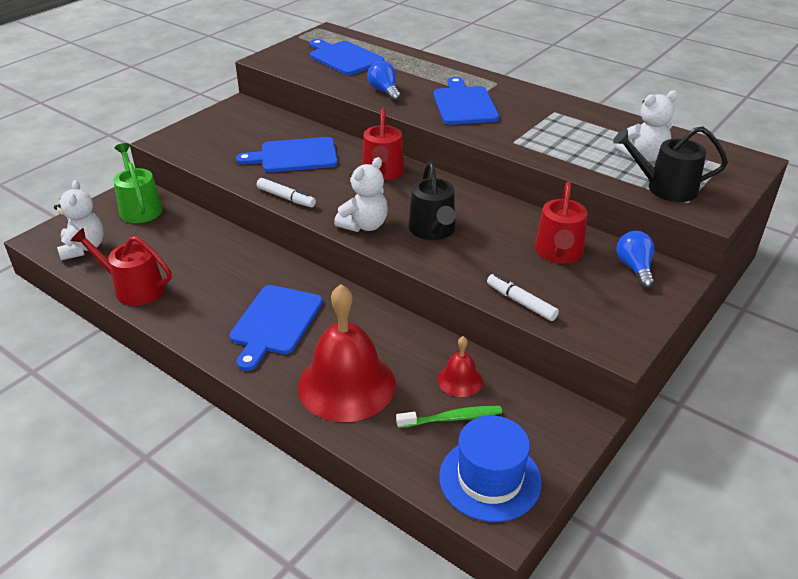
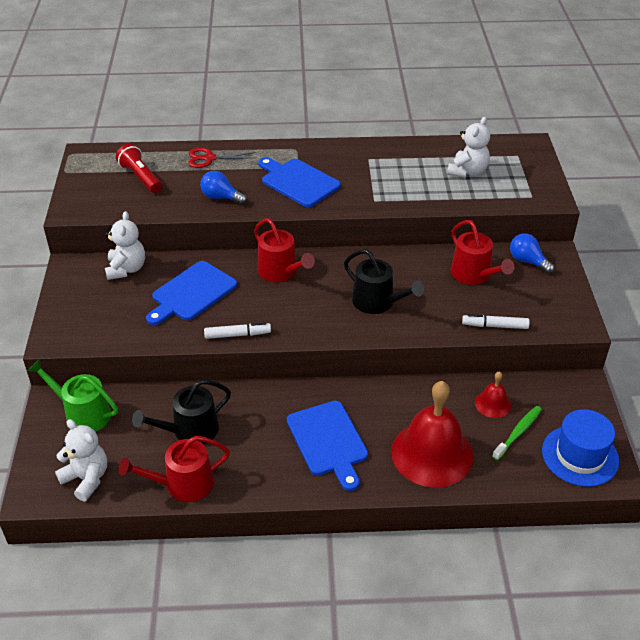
camera: 40 degrees left, 5 degrees up
(344, 58) = (140, 177): blue cutting board -> red flashlight
(364, 225) = (326, 325): white teddy bear -> white teddy bear (126, 269)
(414, 64) = (209, 158): none -> red scissors
(665, 188) = (508, 192): black watering can -> black watering can (190, 430)

